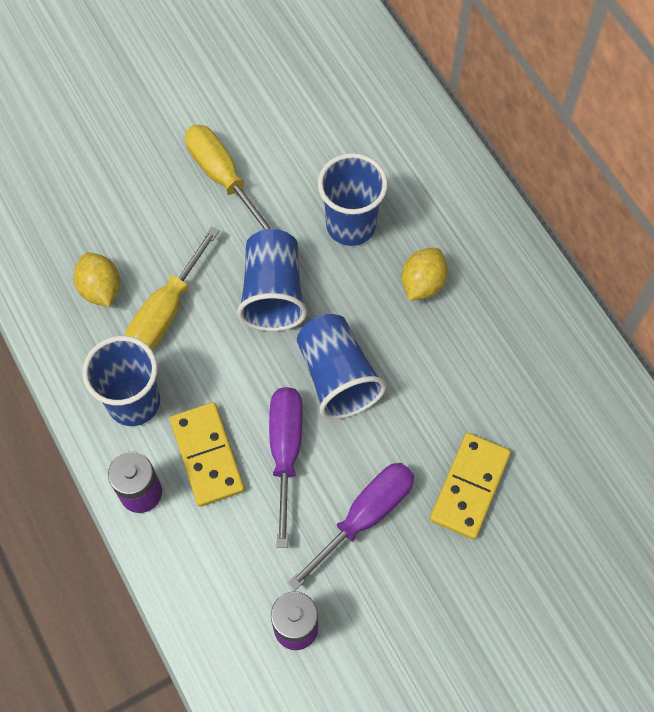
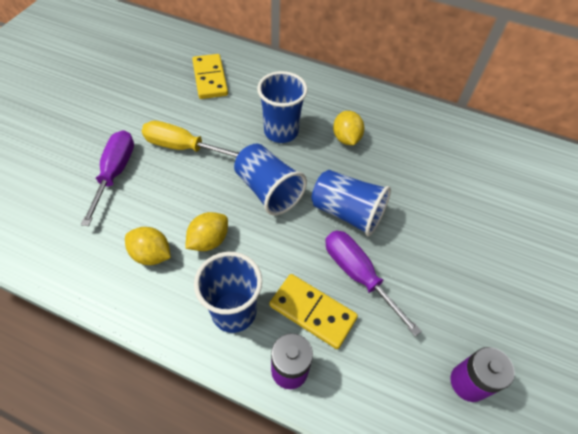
camera: 40 degrees left, 10 degrees down
(166, 311) = (209, 240): yellow screwdriver -> yellow lemon
(364, 517) = (438, 280): purple screwdriver -> purple screwdriver (115, 173)
(469, 487) = (472, 224): yellow domino -> yellow domino (210, 78)

